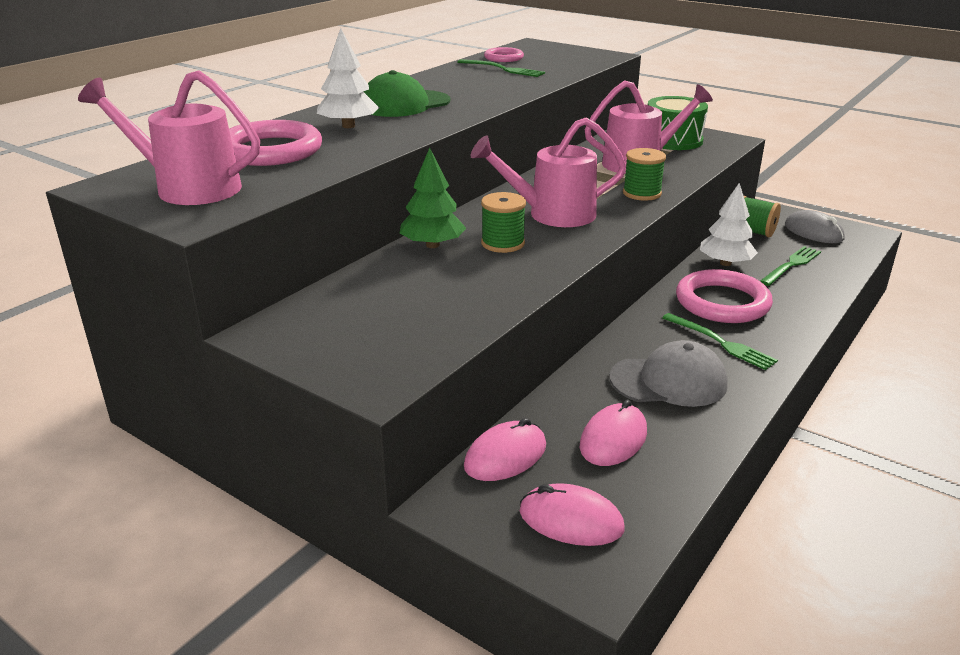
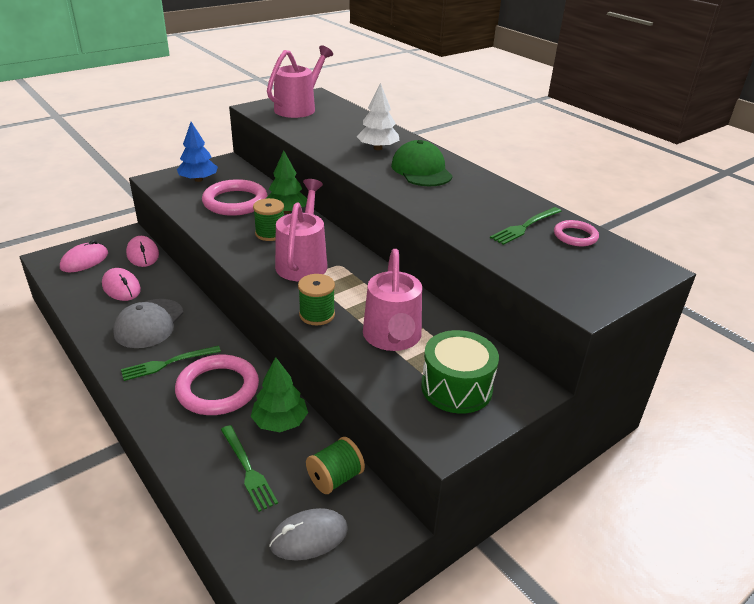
camera: 105 degrees right, 5 degrees up
(271, 150) = (343, 126): pink ring -> pink ring (235, 202)
(358, 339) = (198, 179): none -> blue tree
(725, 263) = (280, 422): white tree -> green tree

